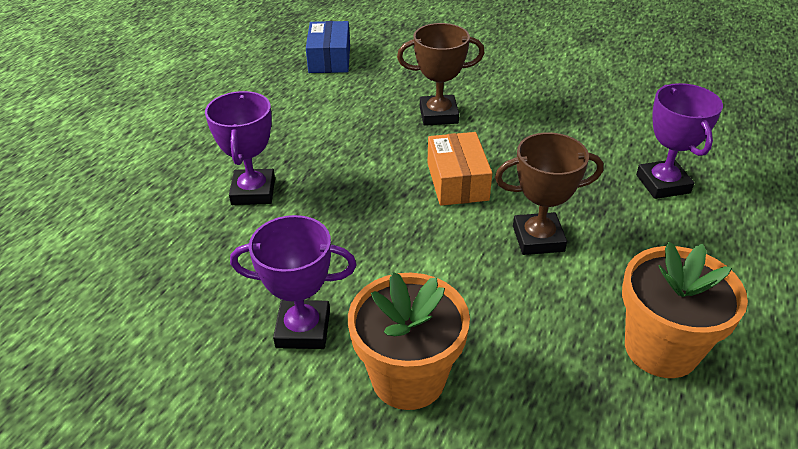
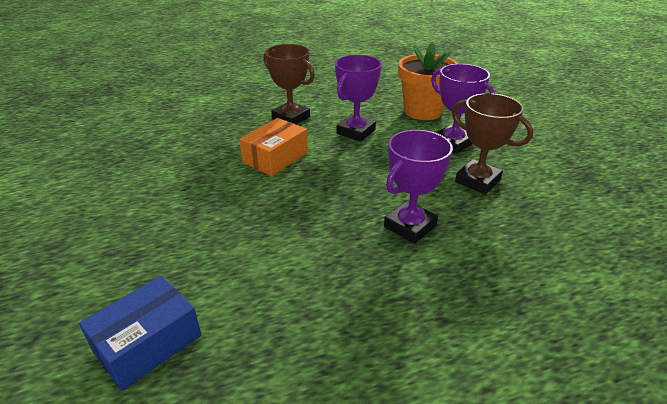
camera: 135 degrees left, 5 degrees down
(438, 115) = (198, 203): brown trophy -> brown trophy (477, 181)
(661, 348) = (318, 78): orange flower pot -> none
(663, 184) = (193, 105): purple trophy -> purple trophy (356, 132)

